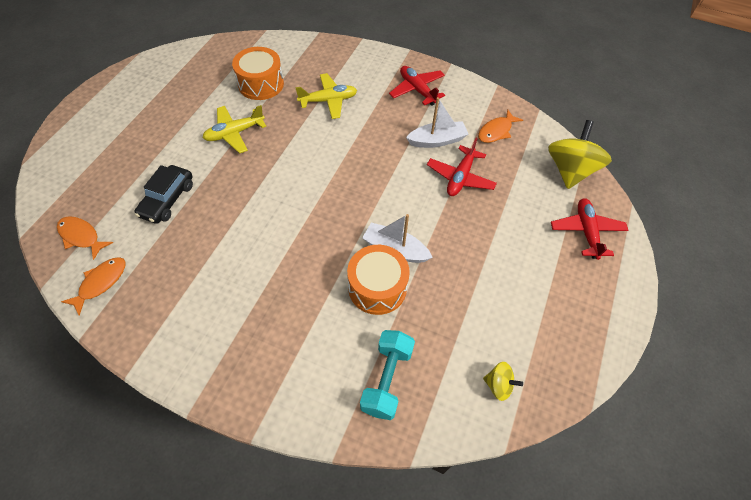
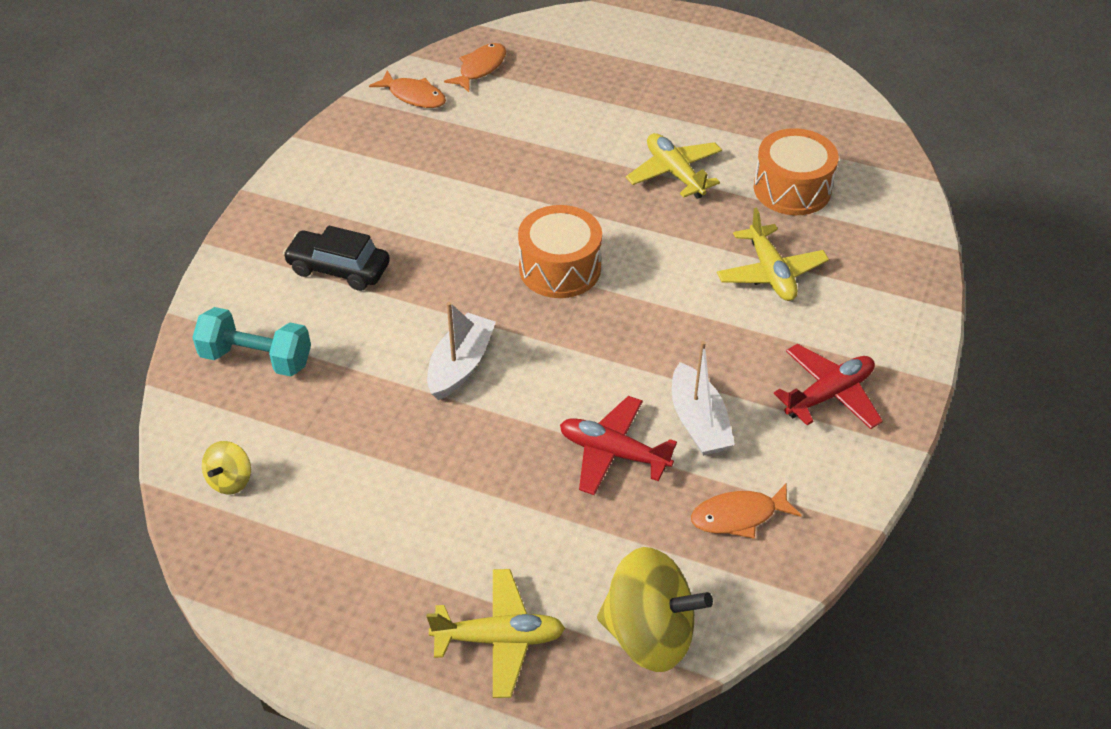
camera: 90 degrees right, 10 degrees down
(167, 200) = (541, 127): black car -> black car (338, 269)
(377, 287) = (395, 346): orange drum -> orange drum (560, 268)
(496, 131) = (738, 516): orange fish -> orange fish turned 60 degrees counterclockwise
(586, 231) = (499, 639): red plane -> yellow plane

